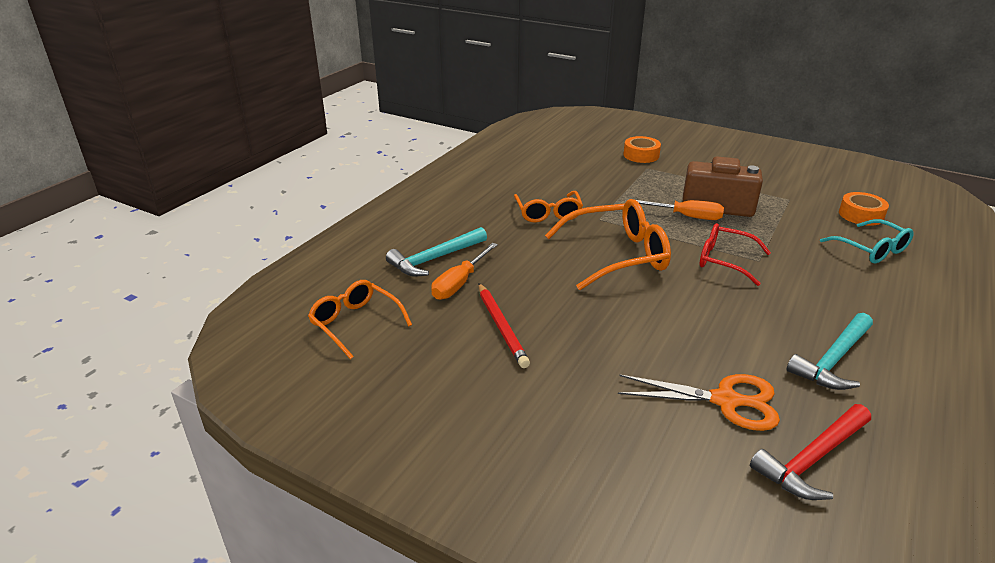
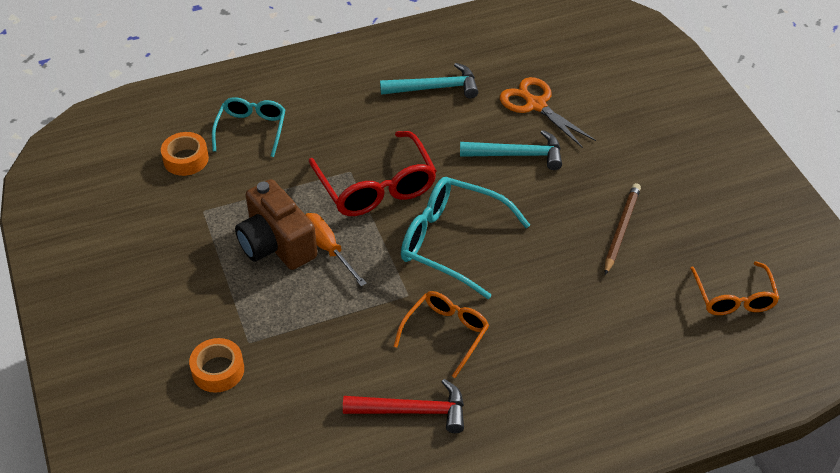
camera: 140 degrees left, 15 degrees up
(435, 259) = (615, 335): turquoise hammer -> turquoise hammer (517, 155)
(459, 283) = (616, 291): orange screwdriver -> none
(501, 327) = (621, 229): red pencil -> brown pencil
(616, 255) = (453, 243): orange glasses -> turquoise glasses
(725, 261) = (376, 186): red glasses -> red glasses, size x1.57
(812, 459) = (534, 60): red hammer -> red hammer (413, 411)

